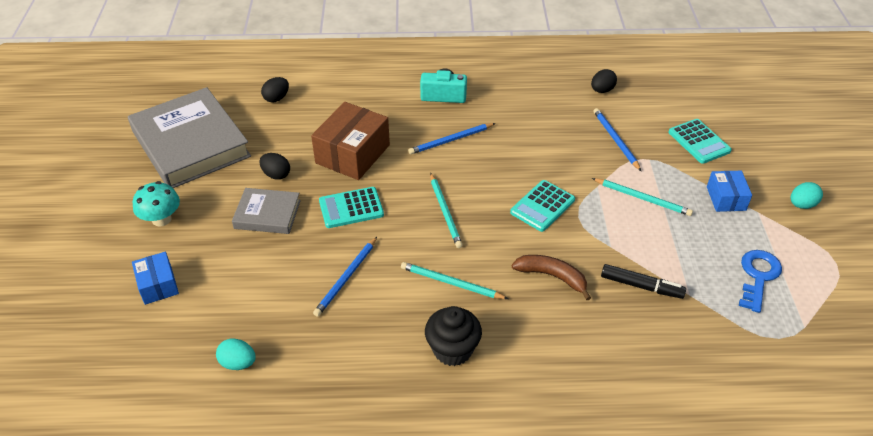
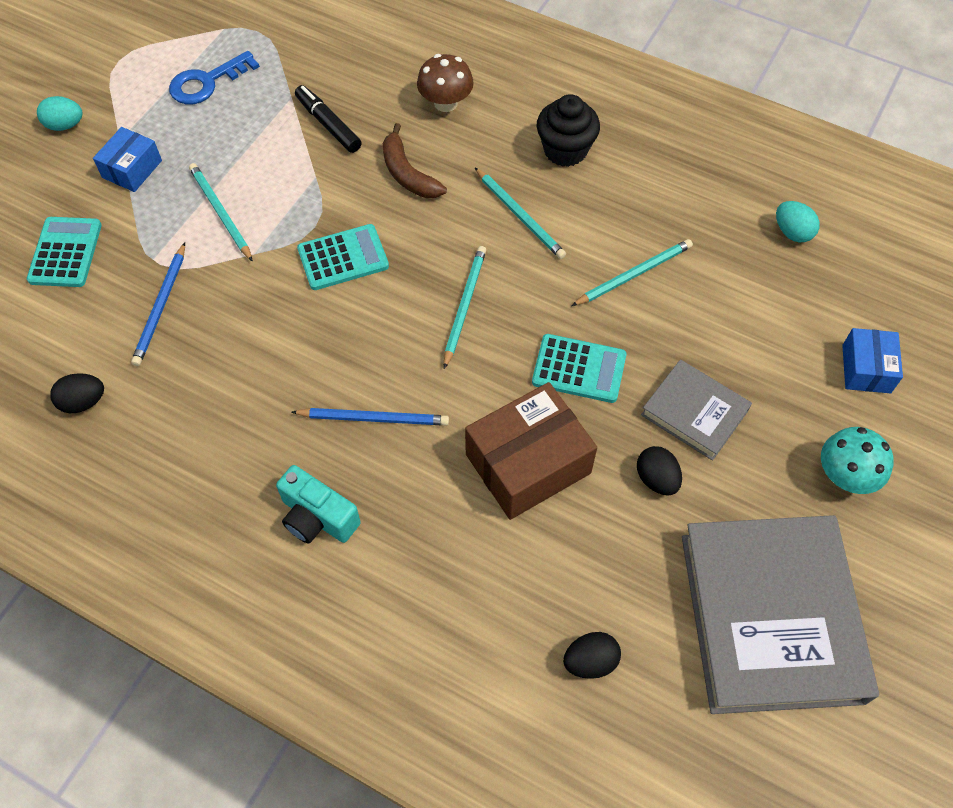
camera: 150 degrees left, 15 degrees up
(346, 278) = (634, 274): blue pencil -> turquoise pencil
(575, 346) = (445, 103): none -> brown mushroom

